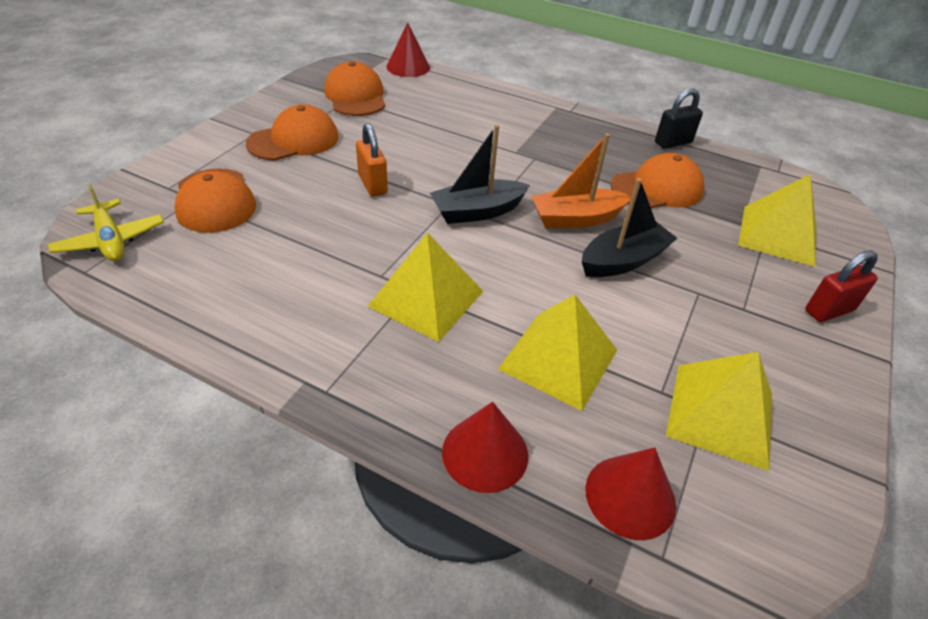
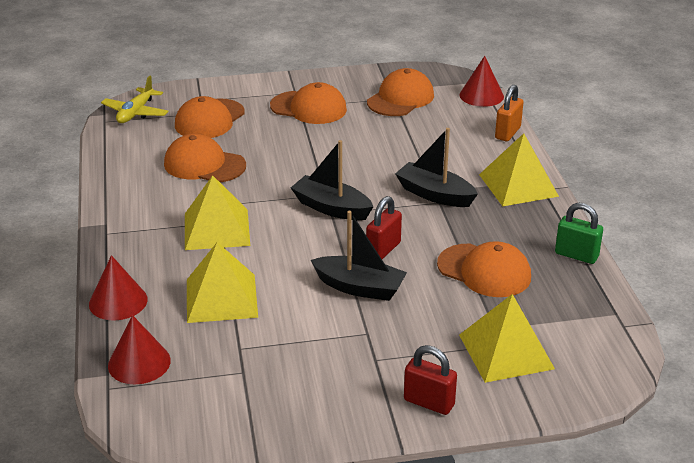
camera: 55 degrees right, 10 degrees down
(294, 246) = (204, 165): none -> orange cap
(372, 184) = (303, 158): orange padlock -> orange padlock (507, 133)
(521, 154) = (434, 194): none -> black boat
(576, 219) = (383, 249): orange boat -> red padlock
(673, 143) = (576, 255): black padlock -> green padlock
(721, 414) = (245, 378): yellow pyramid -> yellow pyramid (518, 185)

